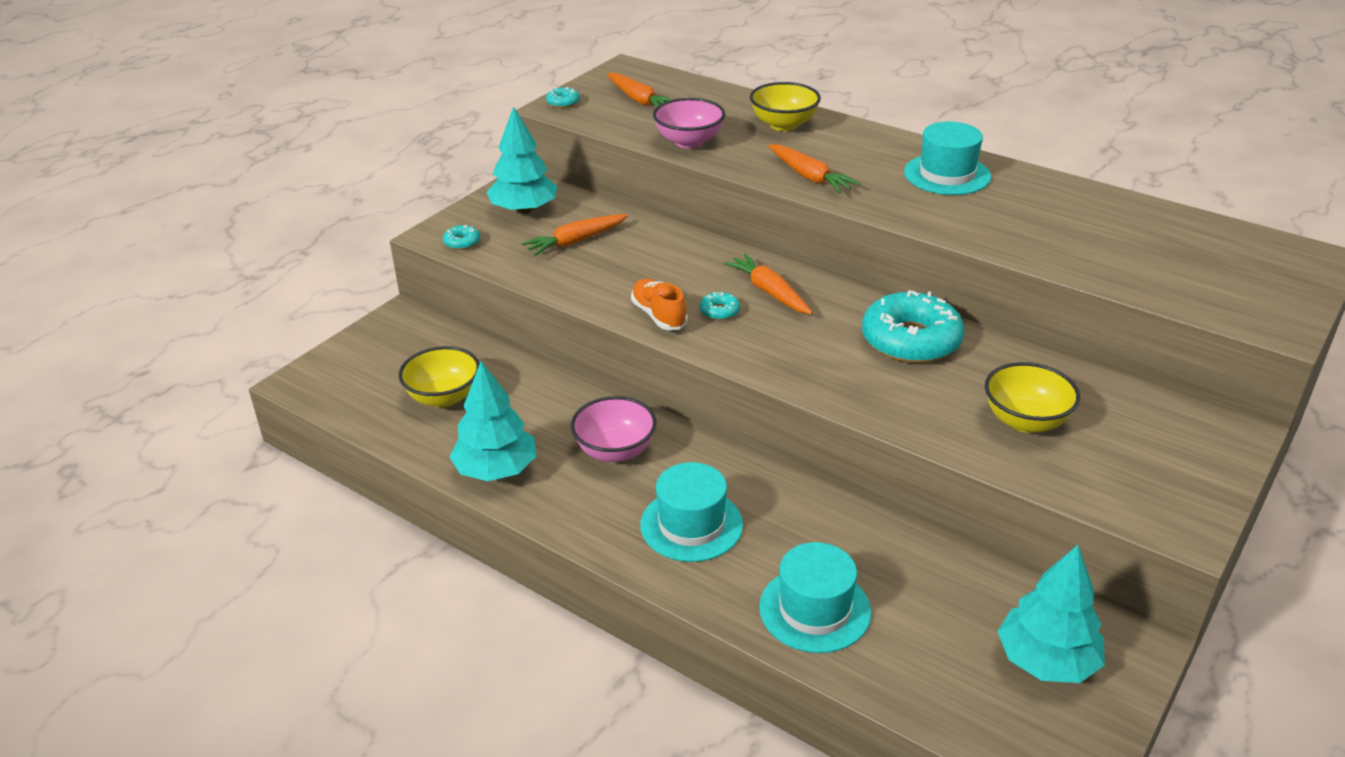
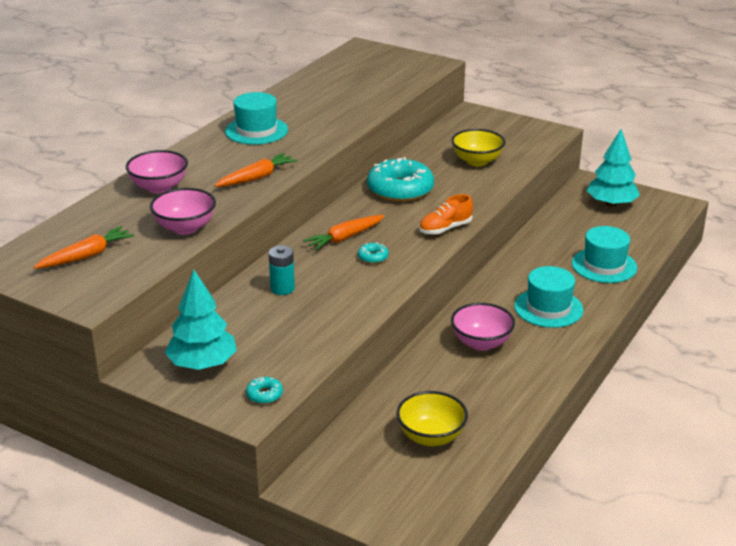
camera: 95 degrees left, 5 degrees down
(496, 470) = (517, 396): turquoise tree -> none
(563, 102) = (79, 298): turquoise donut -> none
(575, 241) = (266, 329): orange carrot -> none
(655, 250) = (282, 288): none -> turquoise battery
(659, 315) = (381, 282): orange shoe -> orange shoe (445, 229)
(783, 125) = (159, 187): yellow bowl -> pink bowl

